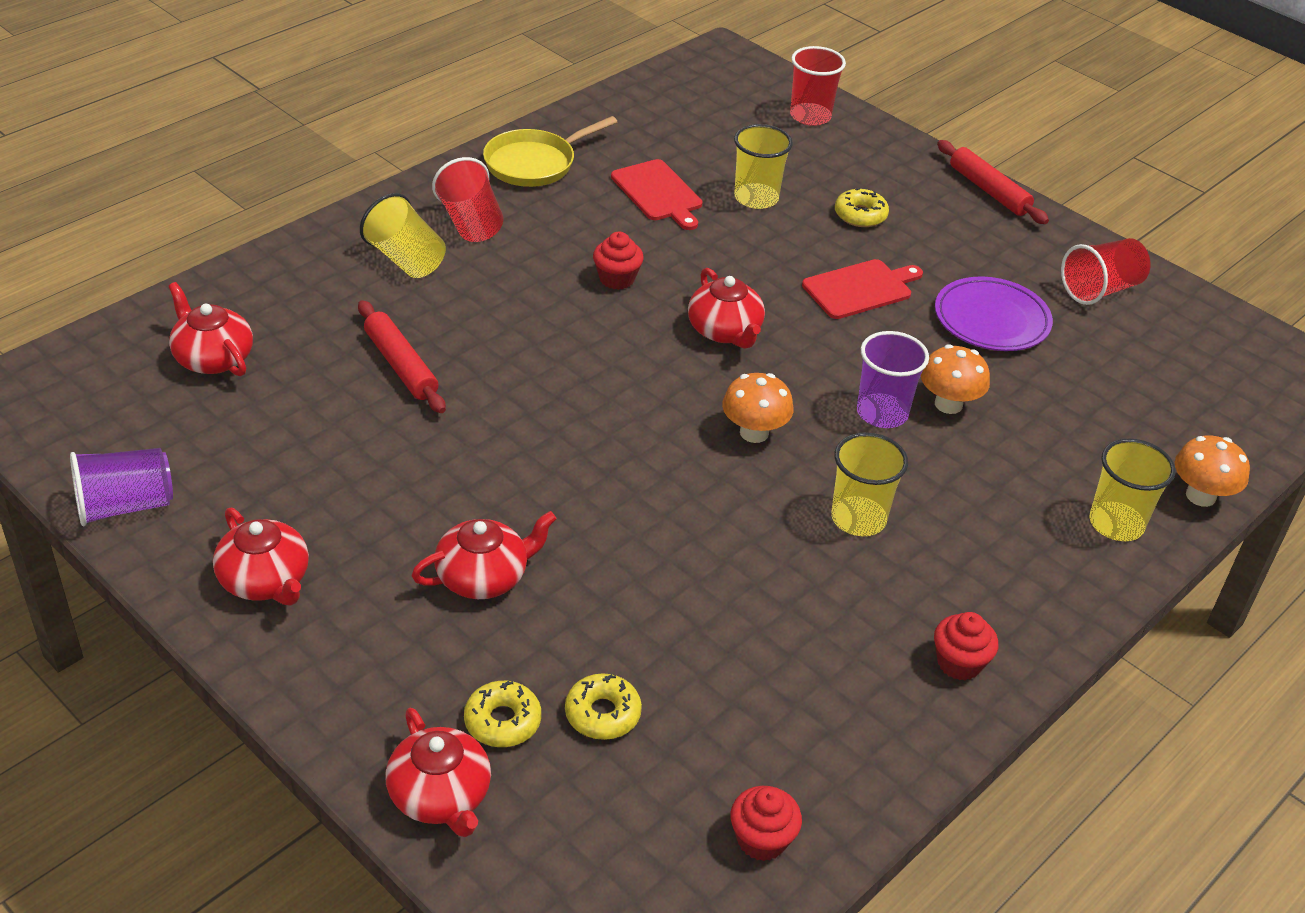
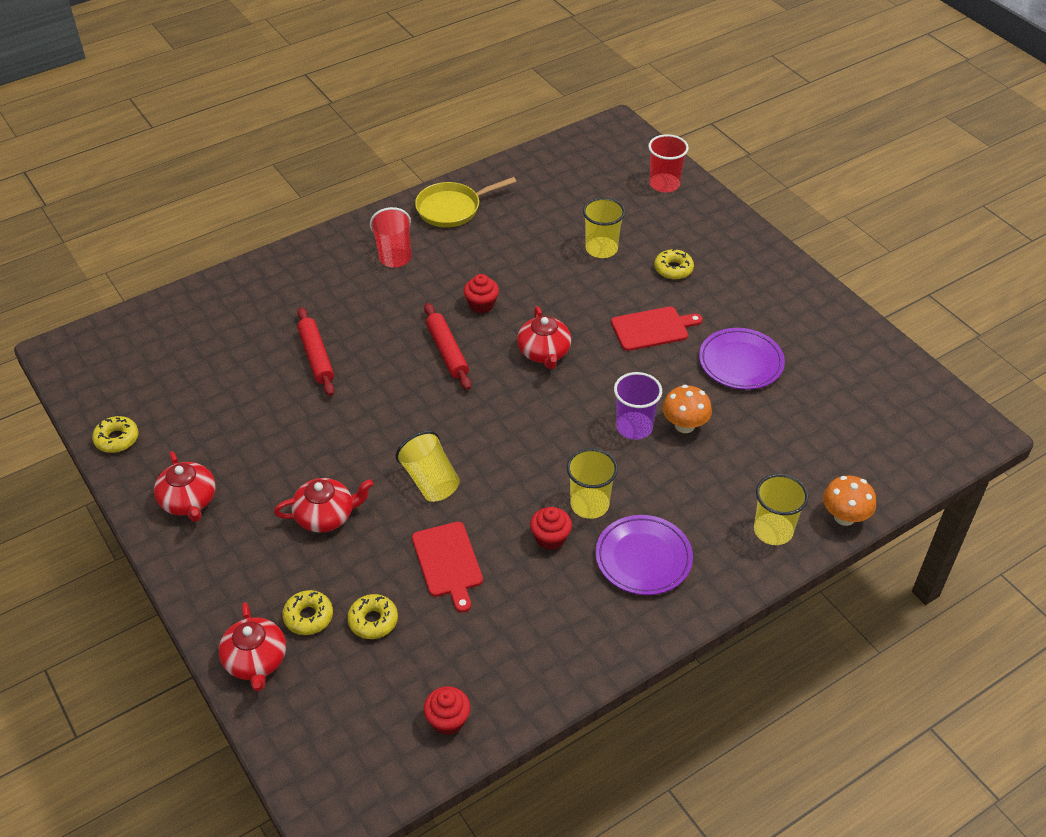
camera: 15 degrees right, 5 degrees up
(125, 506) = (117, 439): purple cup -> yellow donut
(213, 358) = (197, 339): red teapot -> none
(406, 259) = (342, 277): yellow cup -> yellow cup (430, 481)
(658, 193) = (532, 239): red cutting board -> red cutting board (448, 562)
(754, 433) = (539, 432): orange mushroom -> none
(958, 580) = (643, 558): none -> purple plate
(959, 663) = (622, 618): red cupcake -> red cupcake (550, 538)
(988, 190) = (777, 257): red rolling pin -> red rolling pin (447, 351)
(1100, 289) = (832, 346): red cup -> none

